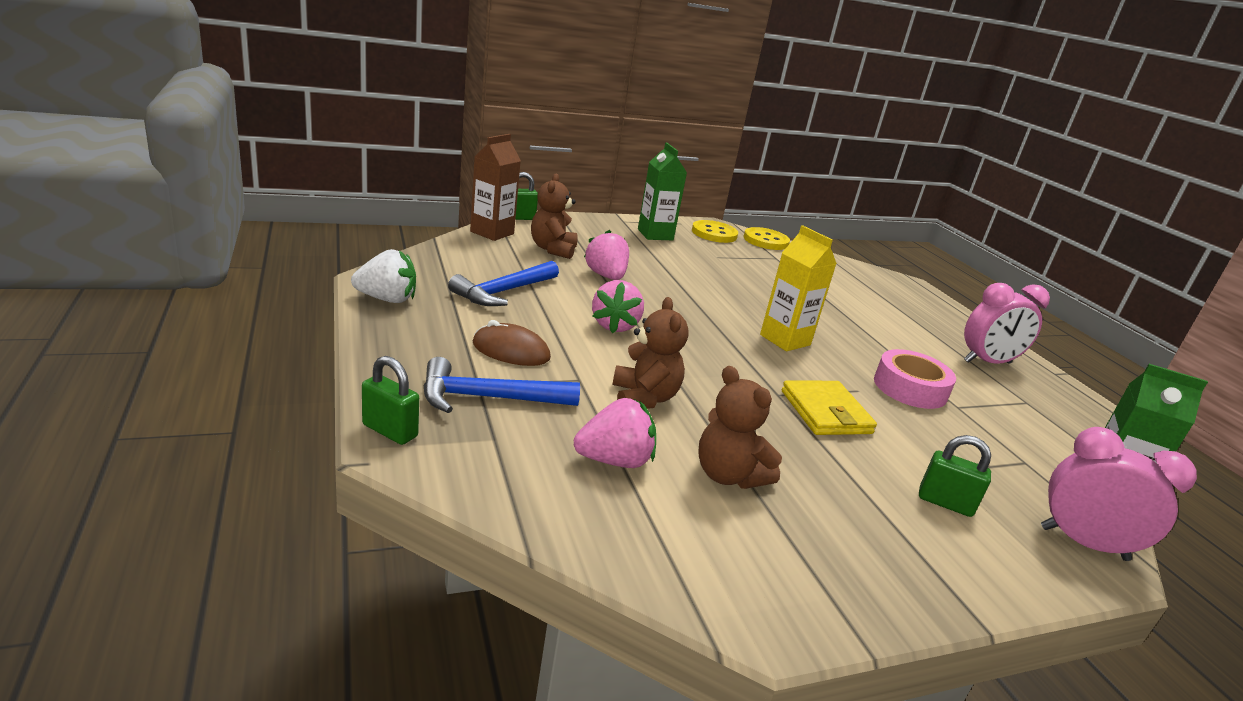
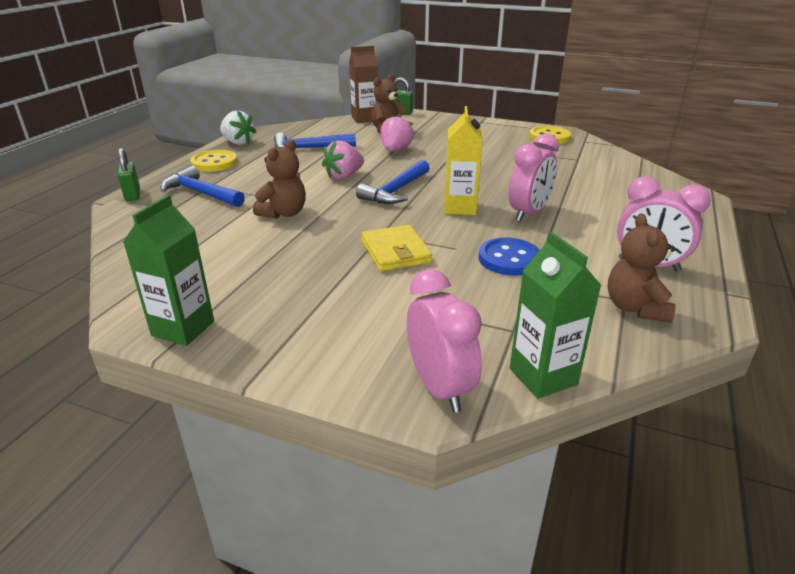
camera: 45 degrees right, 5 degrees up
(511, 351) = (255, 176): brown mouse -> none
(615, 460) = (206, 235): pink strawberry -> none
(655, 235) = (490, 132): green carton -> green carton (183, 328)
(699, 334) = (396, 191): none -> blue hammer
(728, 475) = (254, 260): brown teddy bear -> brown teddy bear (635, 308)
(766, 241) = (594, 147): yellow button -> yellow button (214, 163)
(825, 412) = (395, 252): yellow wallet -> yellow wallet turned 45 degrees counterclockwise
(842, 332) = (528, 213): none -> pink clock
(910, 388) = (509, 259): pink tape -> blue button
(945, 503) = (372, 323): green padlock -> none

